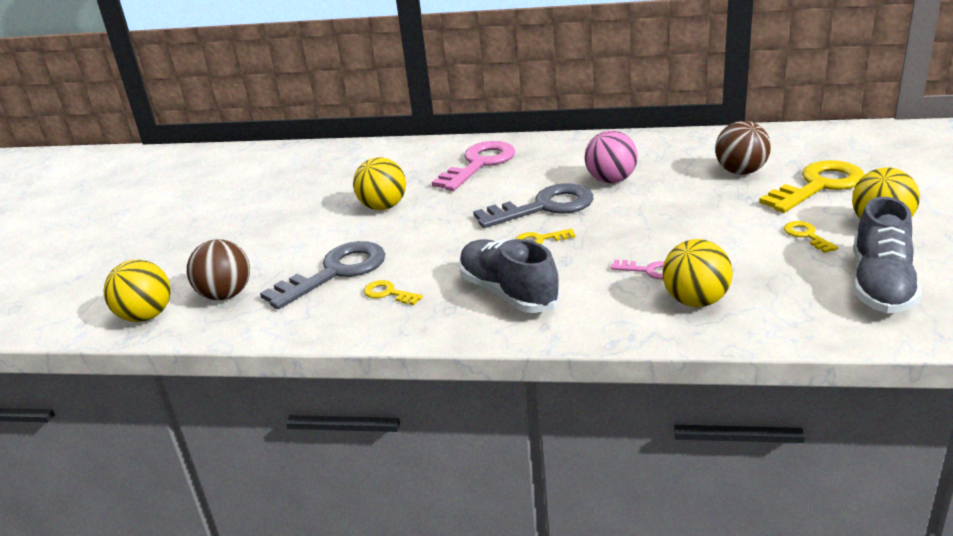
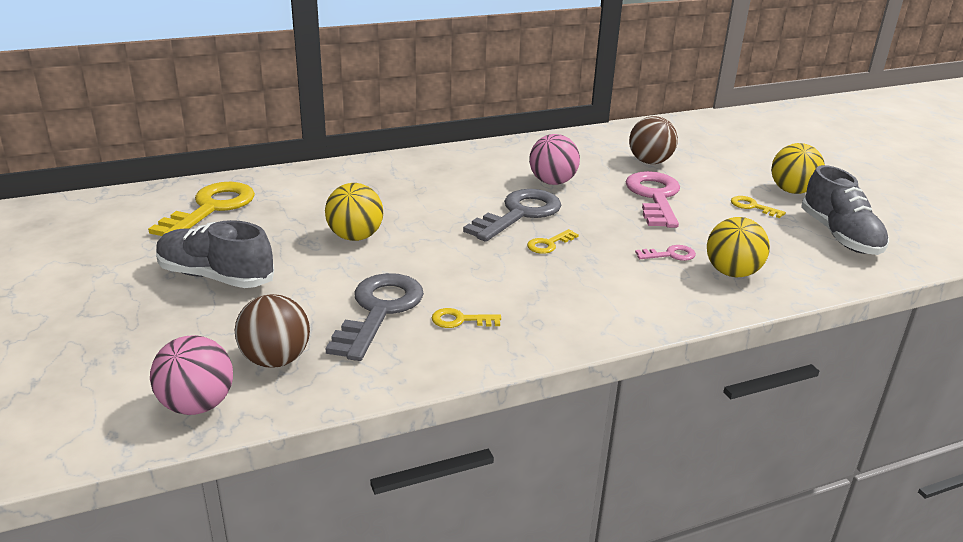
camera: 35 degrees left, 0 degrees up
(146, 316) = (197, 405): yellow ball -> pink ball
(479, 164) = (410, 182): pink key -> pink key (654, 197)
(508, 293) = (575, 297): grey shoe -> grey shoe (216, 277)
(819, 186) = (719, 166): yellow key -> yellow key (211, 208)

